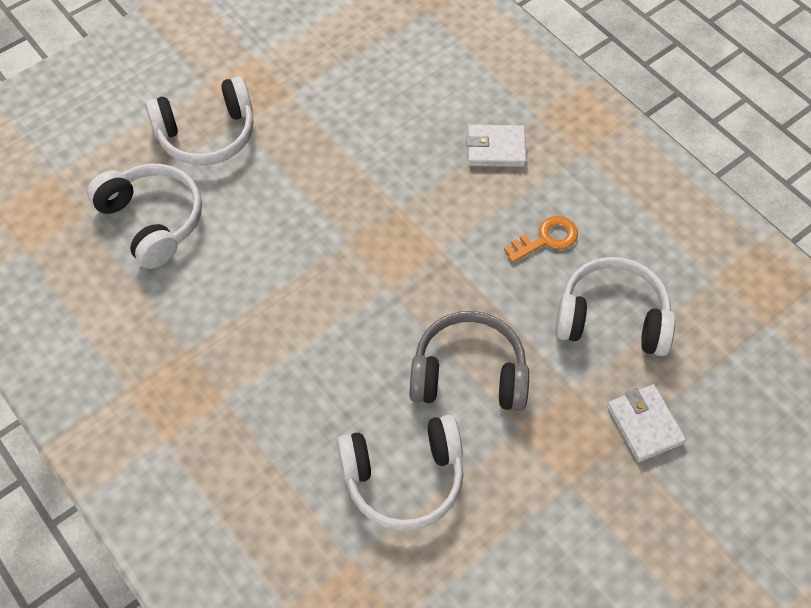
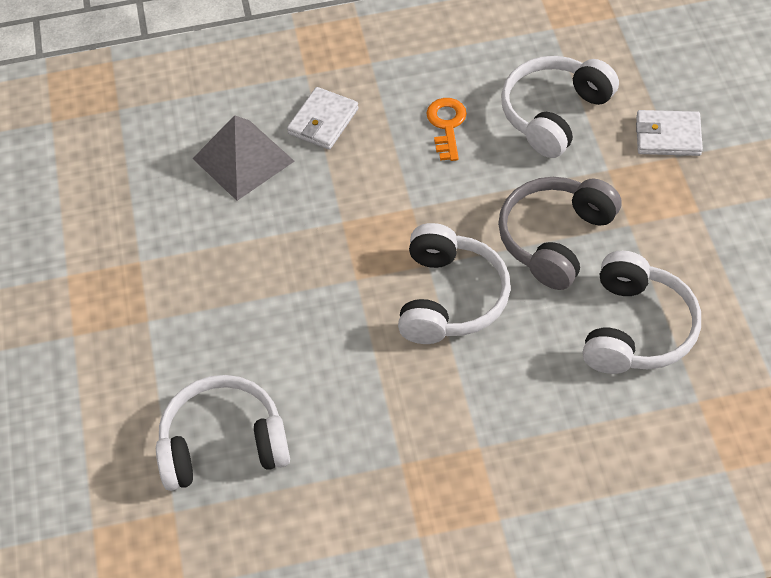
camera: 60 degrees left, 5 degrees down
(207, 134) = (142, 356): white headphones -> white headphones (450, 298)
(424, 113) = (243, 159): none -> grey pyramid

